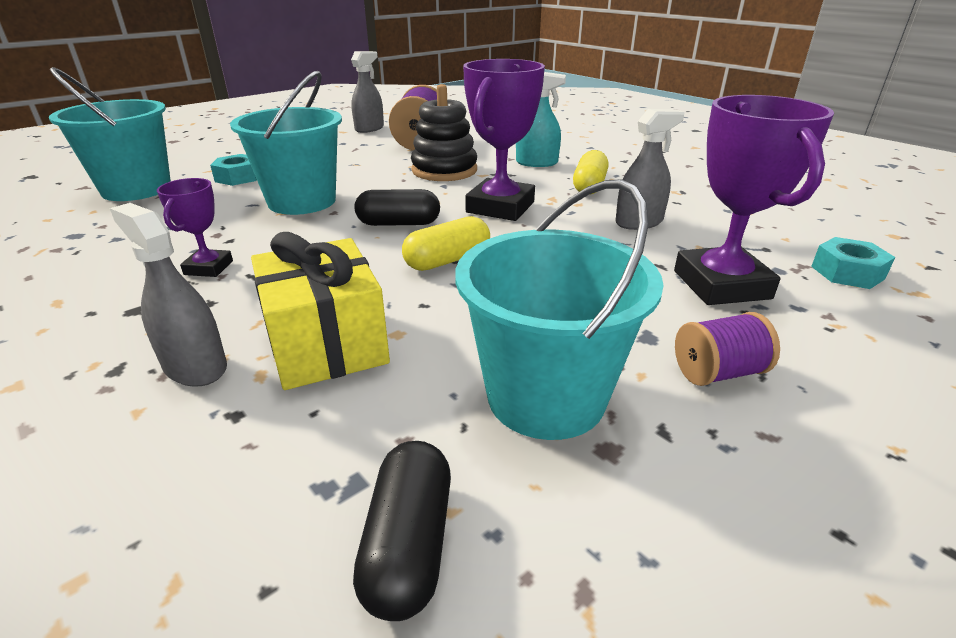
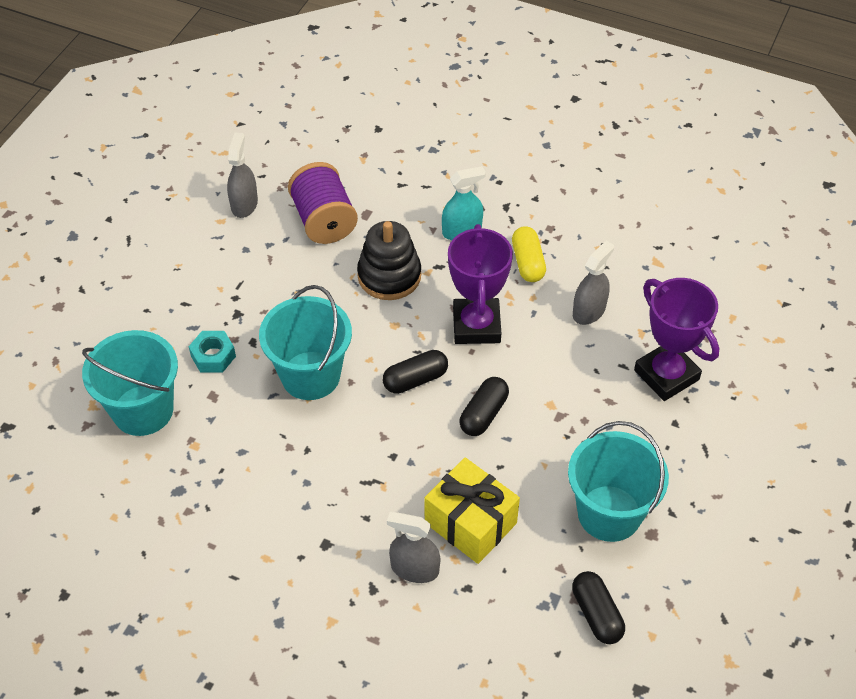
camera: 25 degrees left, 20 degrees up
(209, 268) = (328, 486): purple trophy -> none
(447, 260) = (483, 414): yellow capsule -> black capsule
(718, 372) = (685, 460): purple spool -> none
(847, 272) = (737, 331): turquoise nut -> none

